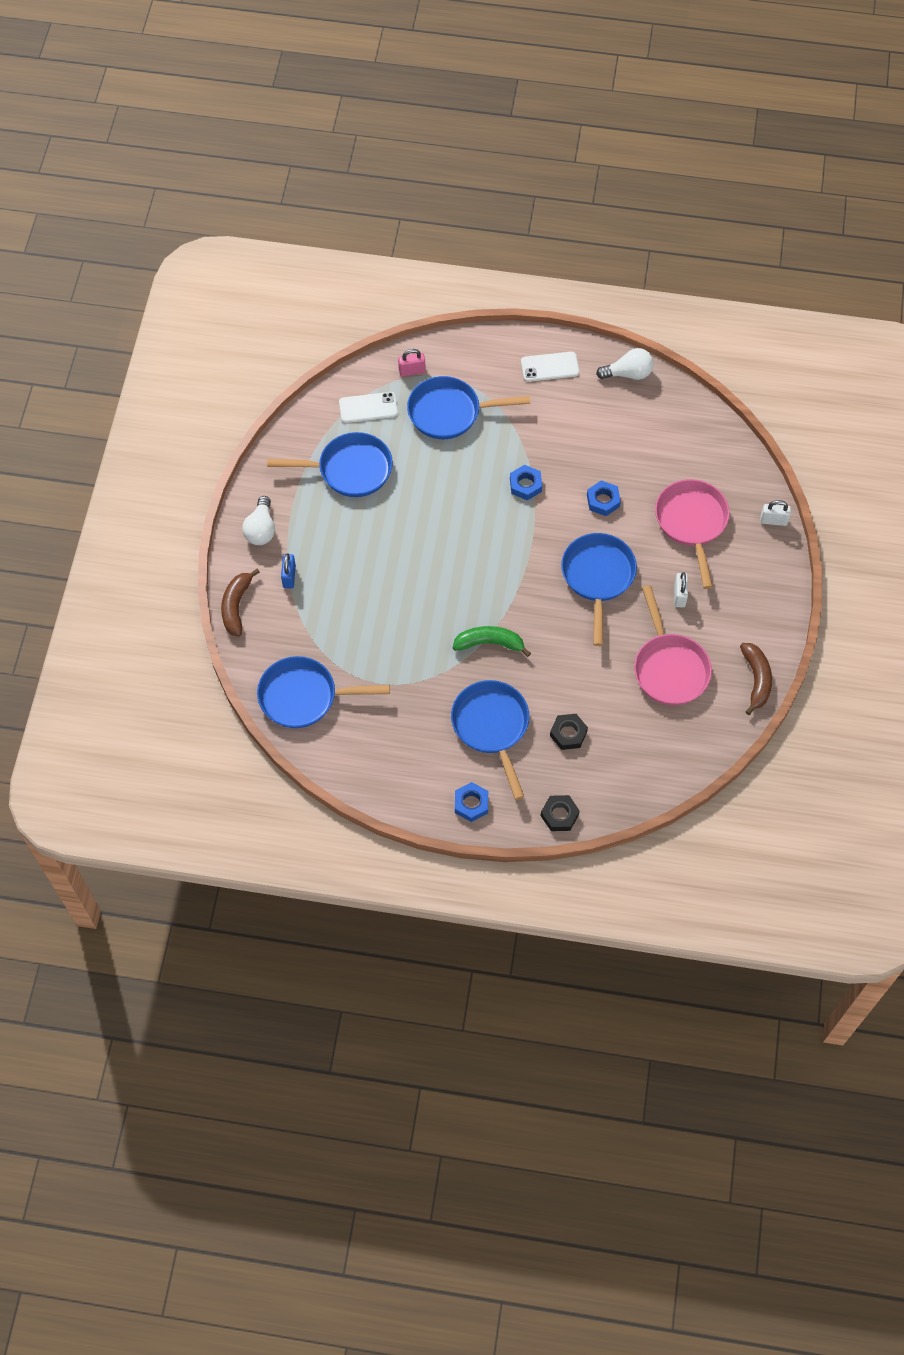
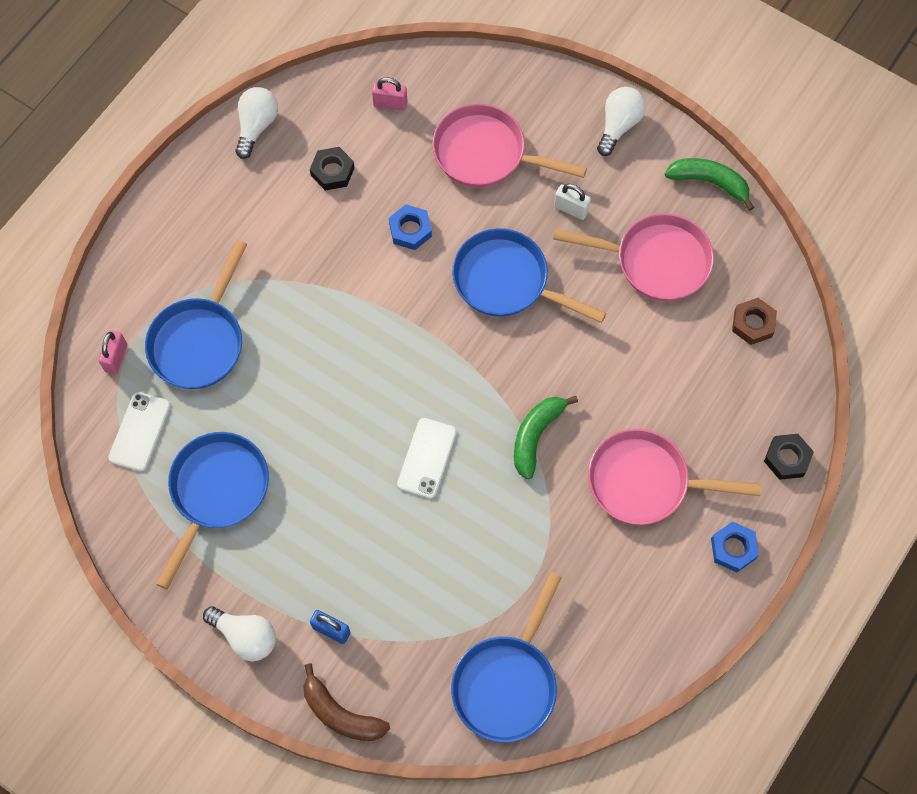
camera: 65 degrees left, 5 degrees up
(492, 727) = (645, 482): blue pan -> pink pan
(525, 485) = (345, 302): blue nut -> none
(550, 367) = (200, 203): white phone -> white phone (427, 458)
(568, 733) = (690, 403): black nut -> black nut (332, 171)
(655, 753) = (753, 324): none -> brown nut
(695, 446) = (390, 103): none -> pink padlock
(756, 679) = (709, 182): brown banana -> green banana
(767, 600) = (618, 125): none -> white light bulb
(773, 520) = (524, 73): white padlock -> none

